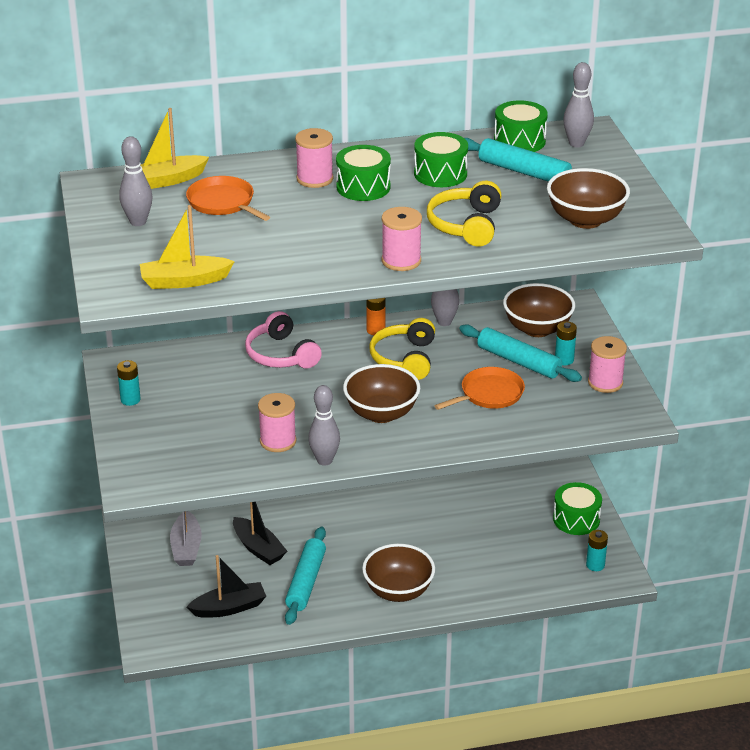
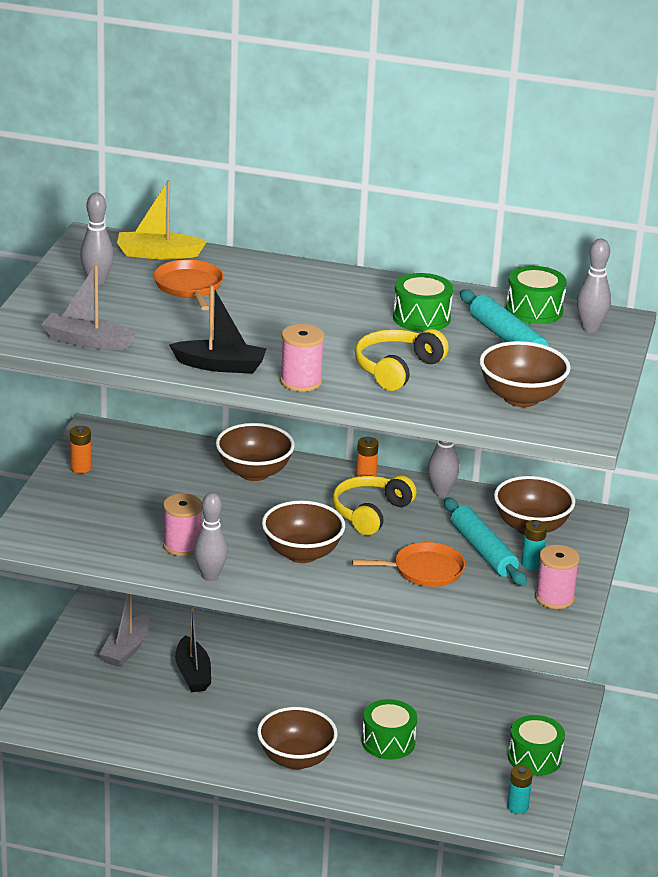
camera: 25 degrees right, 5 degrees down
(130, 400) = (80, 468): turquoise battery -> orange battery
(184, 281) = (86, 341): yellow boat -> grey boat
(229, 608) = (123, 716): black boat -> black boat (220, 366)
(281, 355) = (254, 472): pink headphones -> brown bowl
(306, 582) = (213, 719): turquoise rolling pin -> none
(315, 179) = (295, 289): pink spool -> none
(363, 187) = (334, 309): green drum -> green drum (388, 742)

